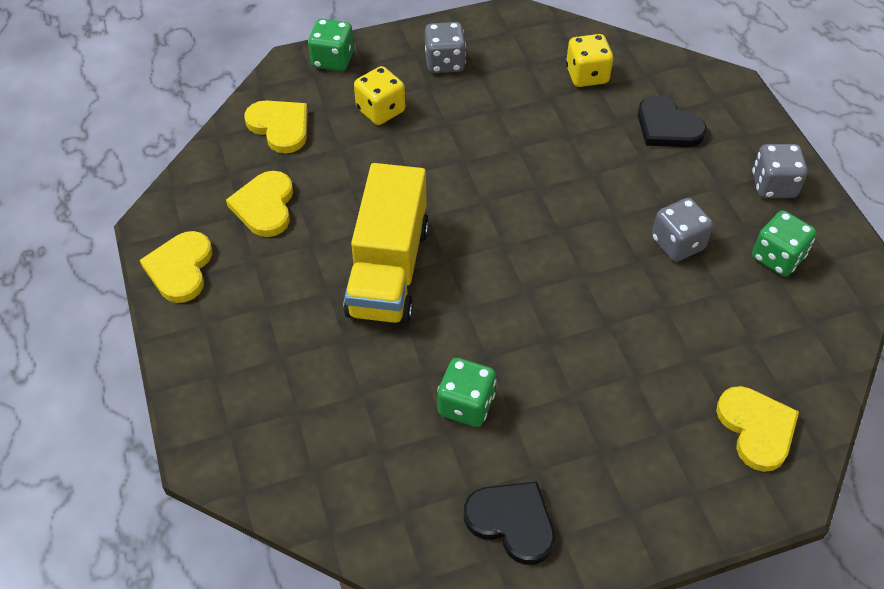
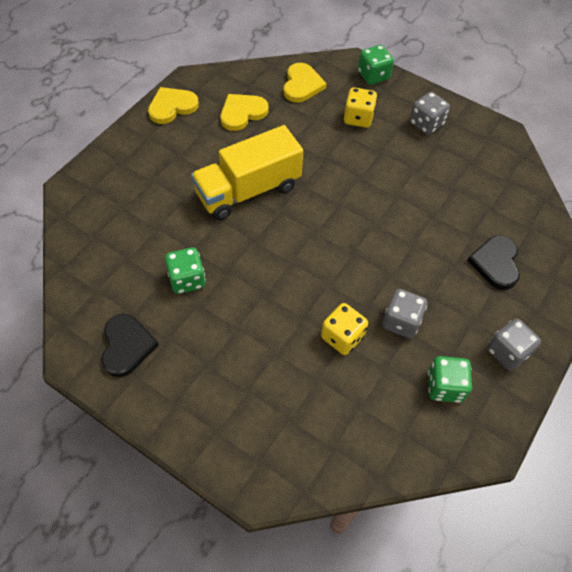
camera: 50 degrees right, 5 degrees up
(587, 75) = (493, 197): yellow dice -> yellow dice (342, 337)
(756, 429) = (291, 444): yellow heart -> none

